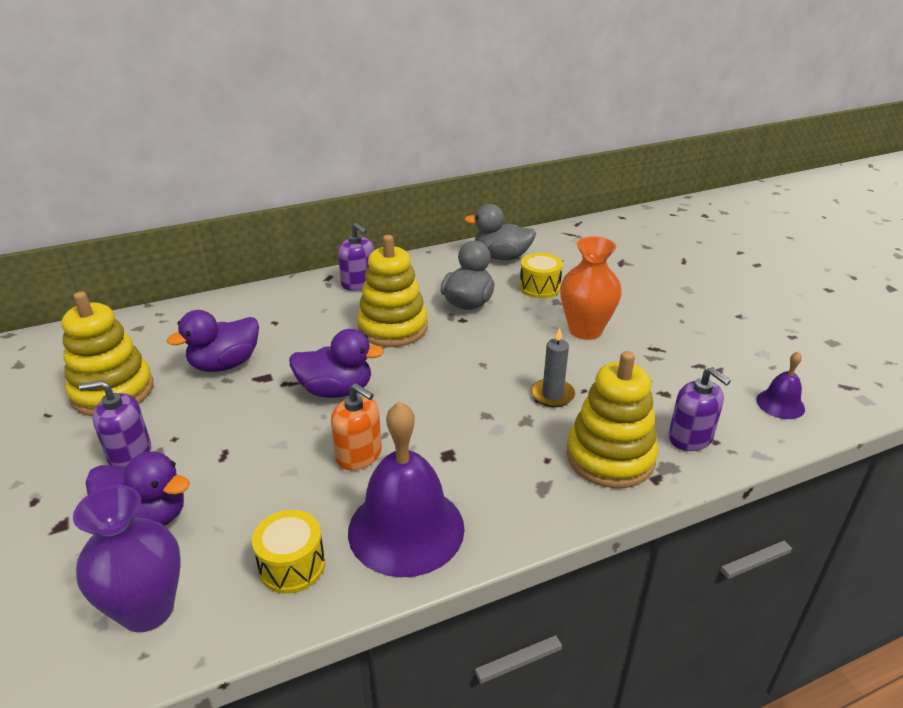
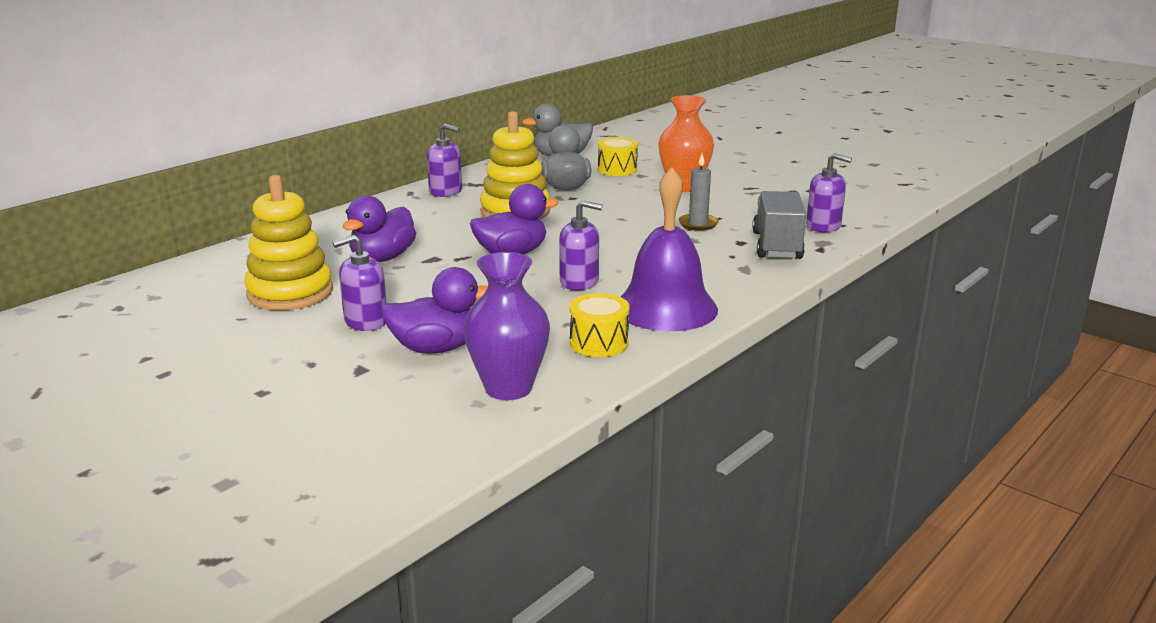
camera: 25 degrees left, 10 degrees down
(359, 455) = (579, 282): orange soap dispenser -> purple soap dispenser
(610, 457) = (777, 245): yellow stacking toy -> grey truck
(780, 404) = (868, 199): purple bell -> none

